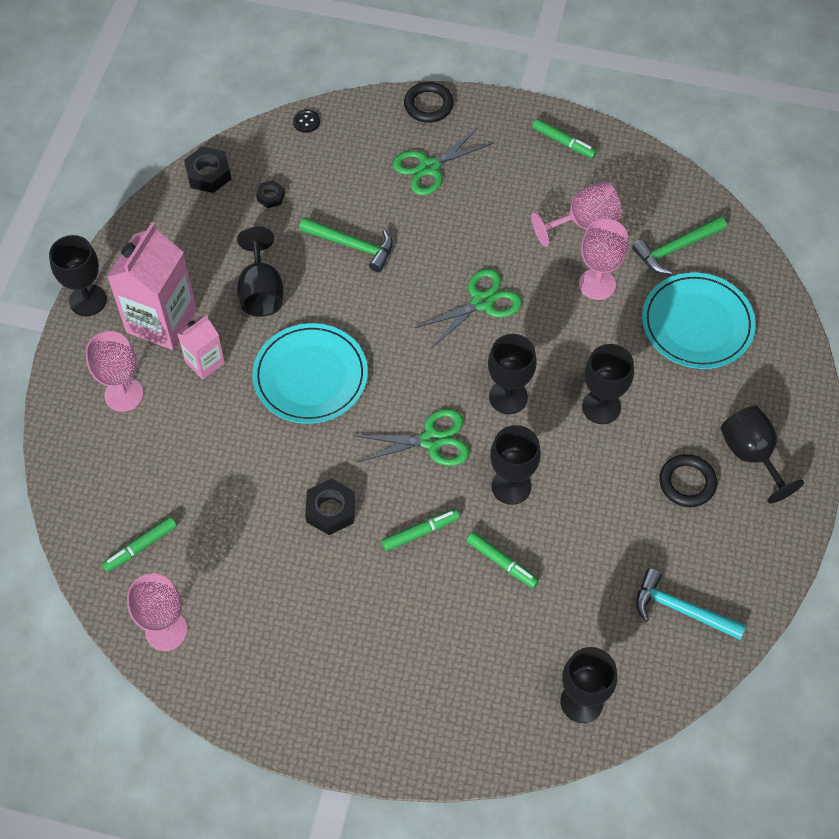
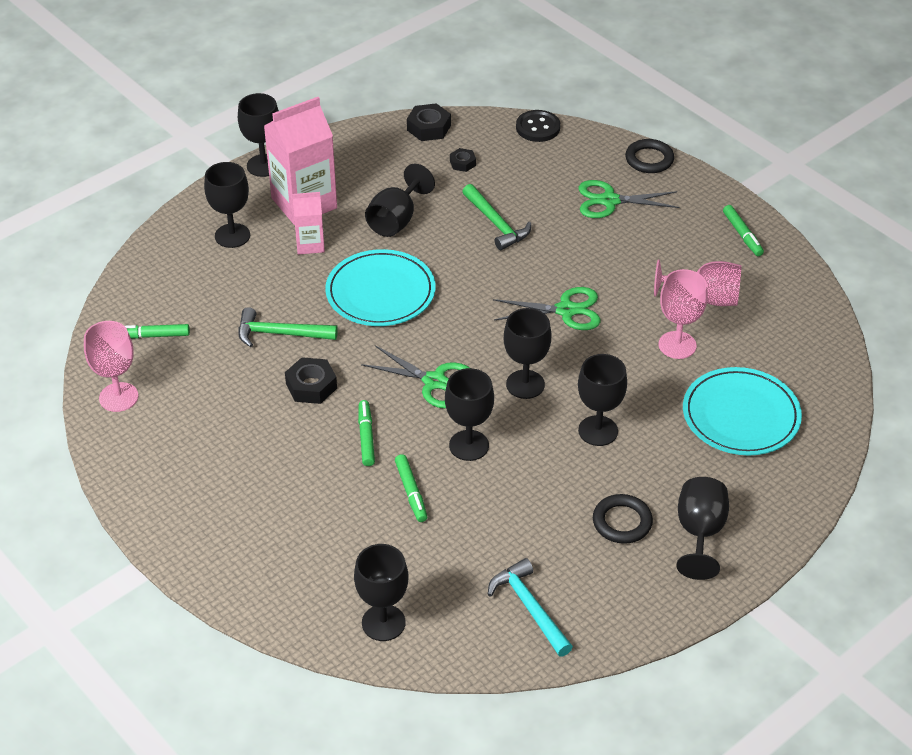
camera: 35 degrees right, 15 degrees down
(124, 394) = (232, 236): pink goblet -> black goblet
(306, 122) = (538, 127): black button -> black button, size x1.72
(420, 532) = (366, 437): green marker -> green marker turned 105 degrees counterclockwise
(675, 249) = (773, 354): green hammer -> green hammer (280, 334)

